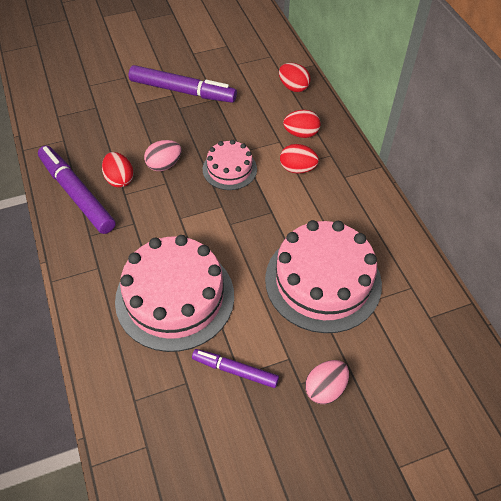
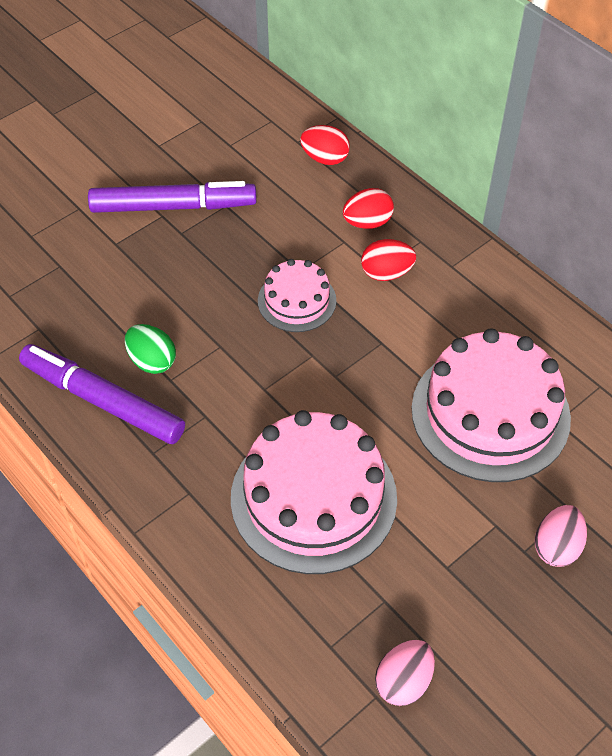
camera: 20 degrees left, 0 degrees up
(119, 179) = (152, 361): red egg -> green egg
(164, 165) = (204, 322): pink egg -> pink egg (403, 681)
(235, 371) = (438, 564): purple marker -> none

